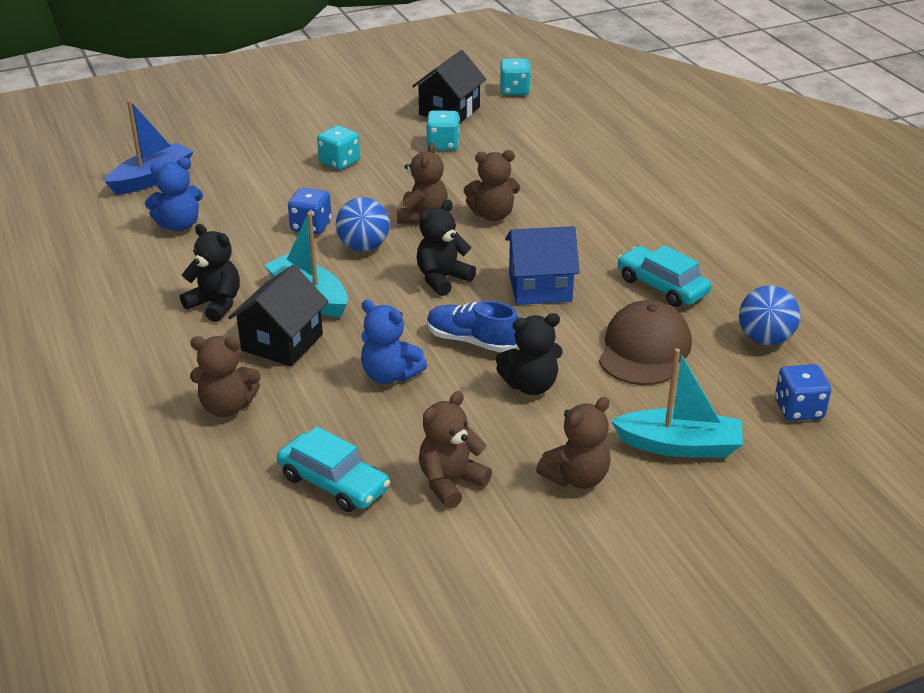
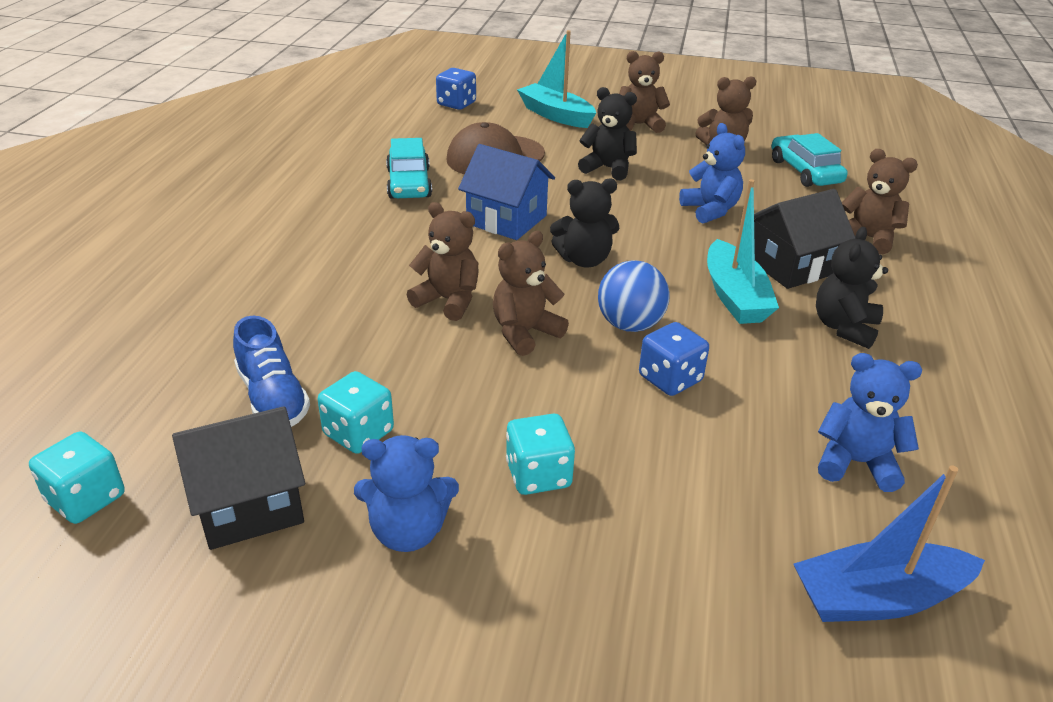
camera: 145 degrees left, 0 degrees up
(215, 304) = (844, 328): black teddy bear -> black teddy bear turned 45 degrees clockwise
(373, 127) = (408, 531): none -> blue teddy bear
(472, 341) = (617, 207): blue shoe -> blue shoe (273, 398)
(765, 339) = (404, 133): blue ball -> none

